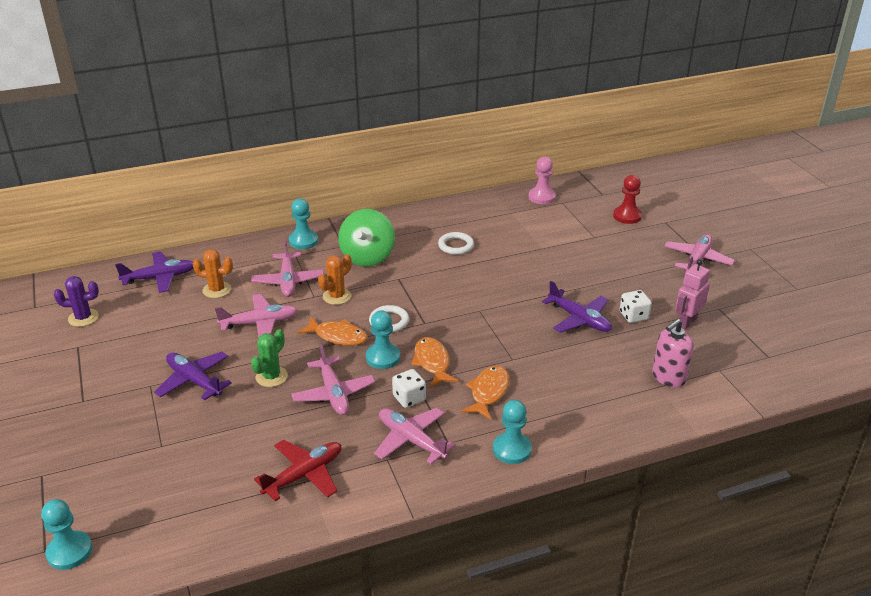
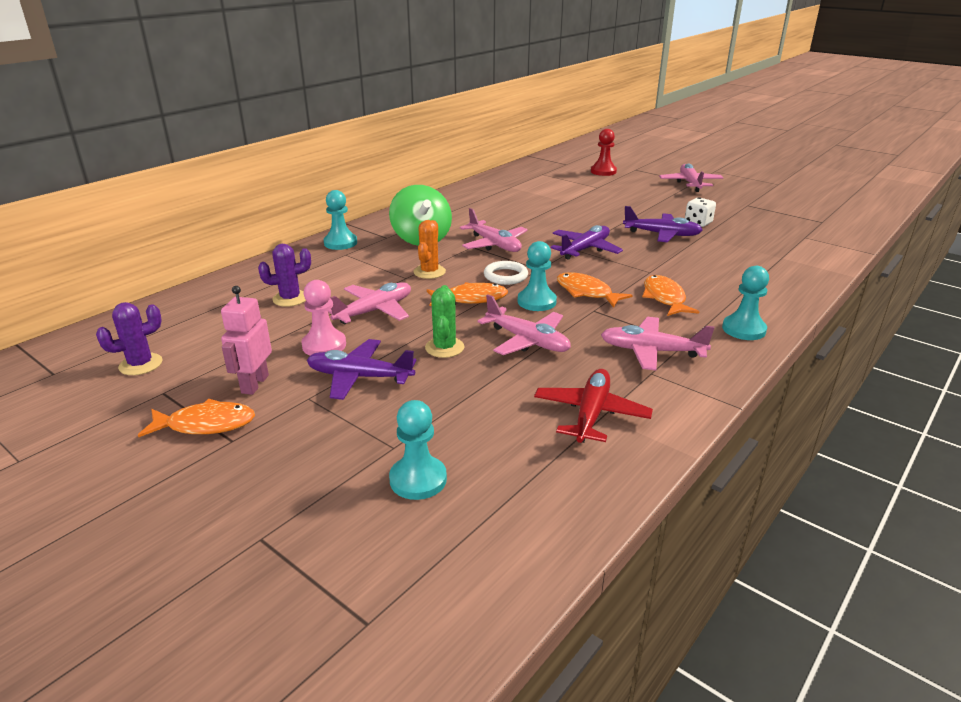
camera: 30 degrees left, 5 degrees down
(69, 551) = (406, 607): turquoise pawn -> turquoise pawn (418, 479)
(79, 382) = (206, 424): none -> orange fish
(160, 278) = (206, 306): purple plane -> purple plane (585, 249)
(217, 290) = (290, 299): orange cactus -> purple cactus
(288, 281) = (363, 273): pink plane -> pink plane (494, 244)
(409, 398) = (604, 322): white dice -> none
(456, 246) = (493, 215): white ring -> none
(542, 197) = (521, 174): pink pawn -> pink pawn (324, 345)
(668, 377) = (780, 250): pink soap dispenser -> none
(686, 322) = (739, 217): pink robot -> pink robot (254, 384)

